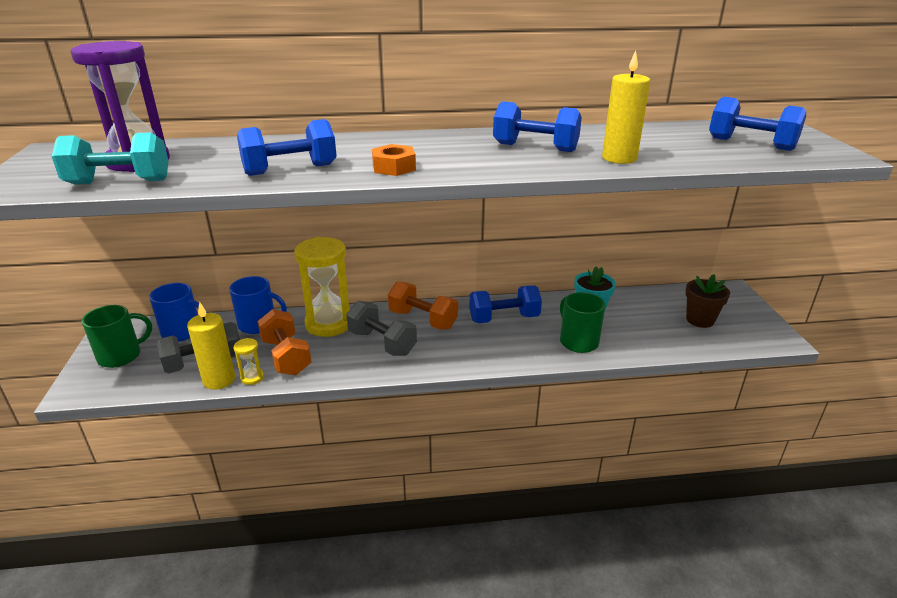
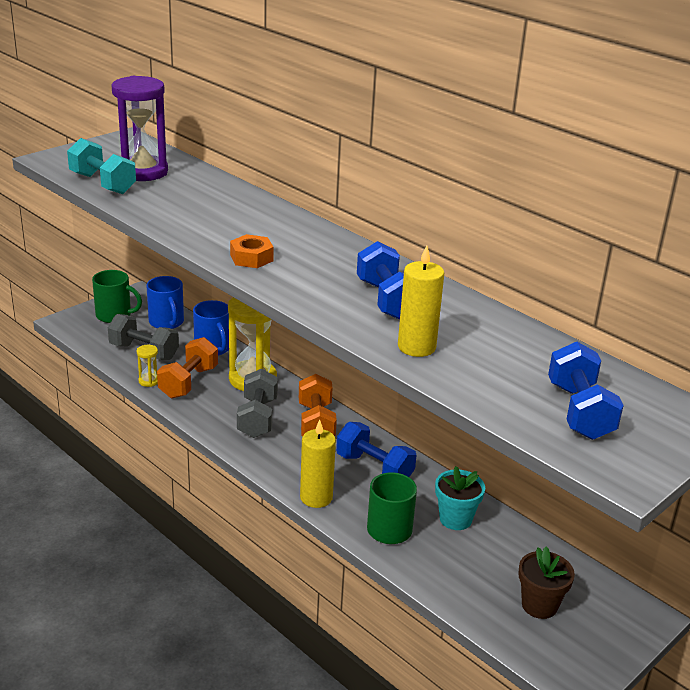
camera: 50 degrees right, 0 degrees up
(219, 380) = (132, 369): yellow candle -> yellow candle (316, 497)
(290, 170) = (194, 224): blue dumbbell -> none

